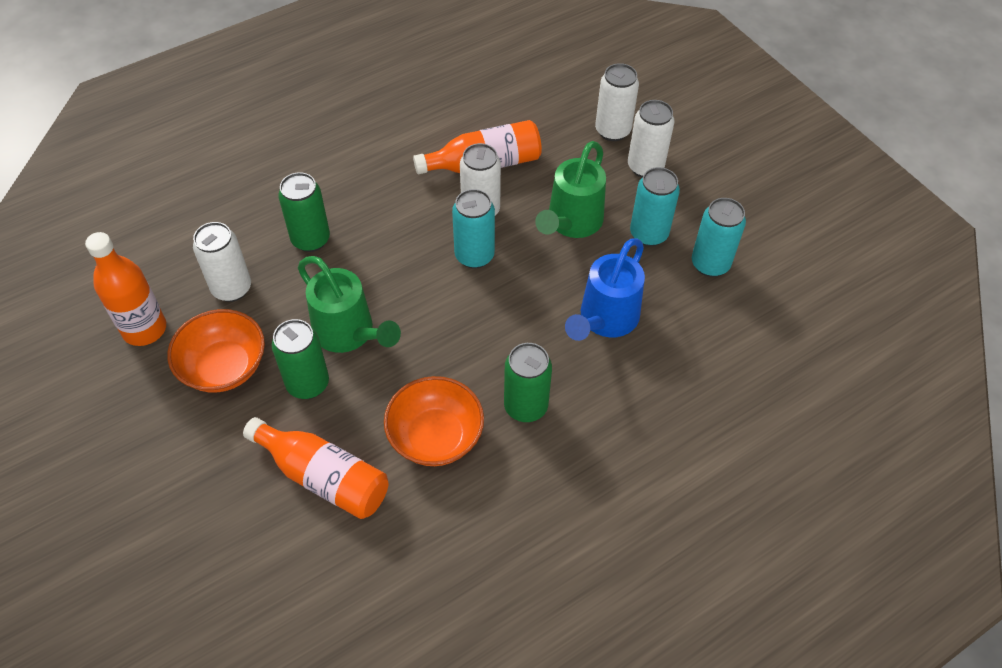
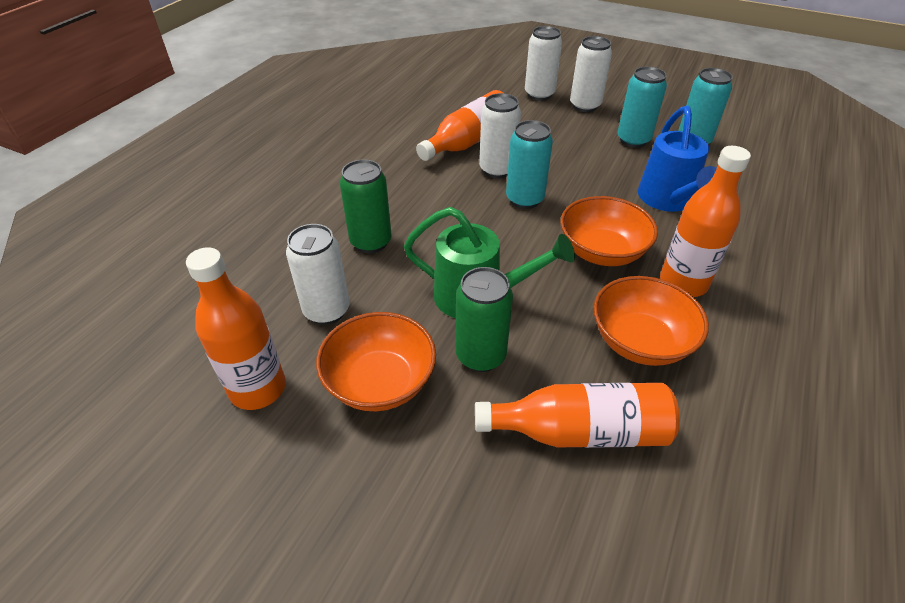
camera: 30 degrees left, 10 degrees down
(488, 342) = (602, 252): none -> orange bowl
(525, 406) = (683, 283): green can -> orange bottle
(571, 223) = (573, 153): green watering can -> none

